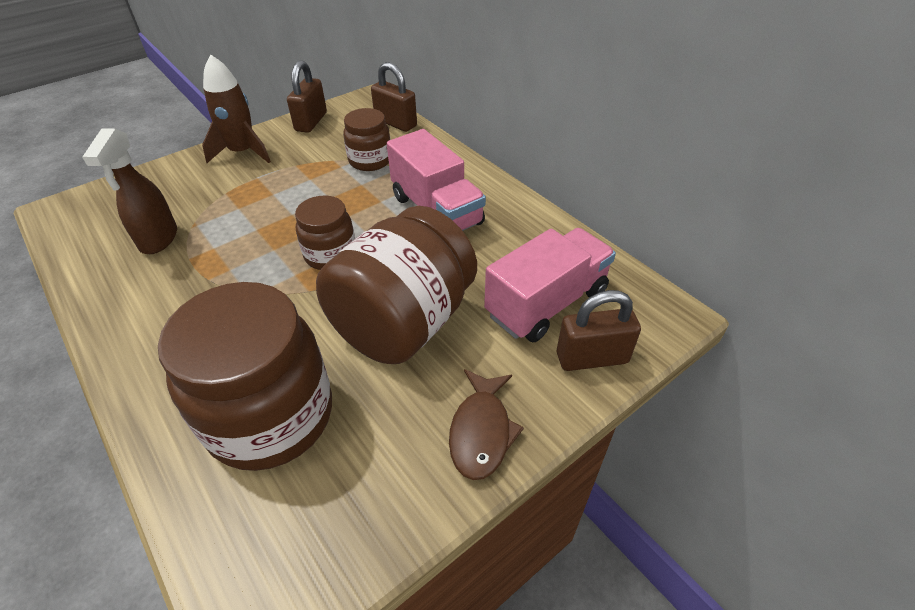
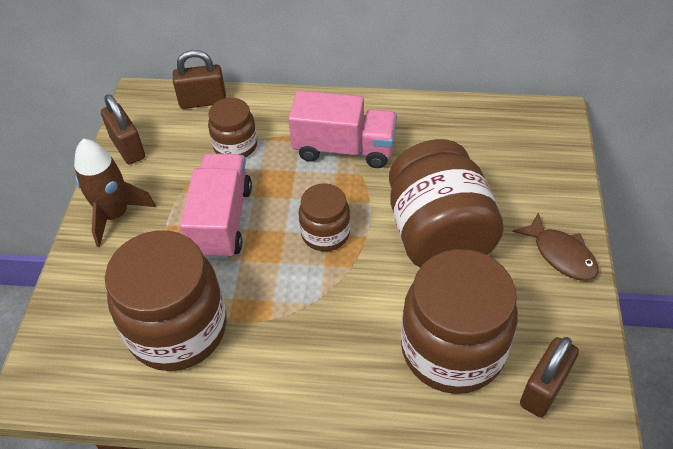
camera: 45 degrees left, 5 degrees up
(158, 239) = (178, 329): brown spray bottle -> brown jar
(546, 303) = (494, 158): pink truck -> pink truck (222, 221)
(592, 358) = (555, 171): brown padlock -> brown padlock (543, 389)

